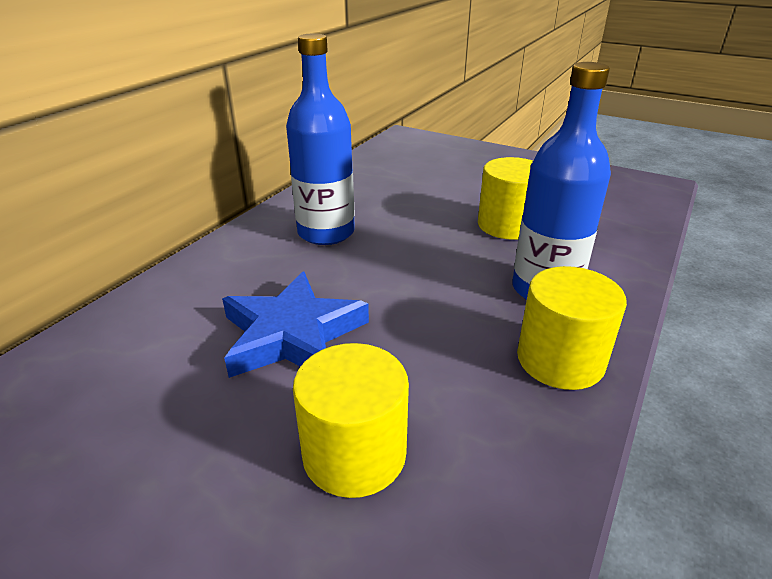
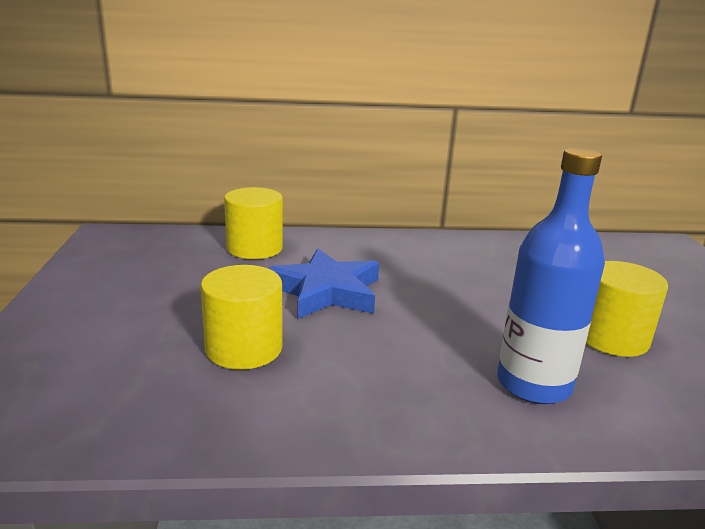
camera: 55 degrees right, 10 degrees down
(326, 232) = (455, 263): blue bottle -> none
(560, 360) = (438, 415): yellow cylinder -> yellow cylinder (254, 248)

